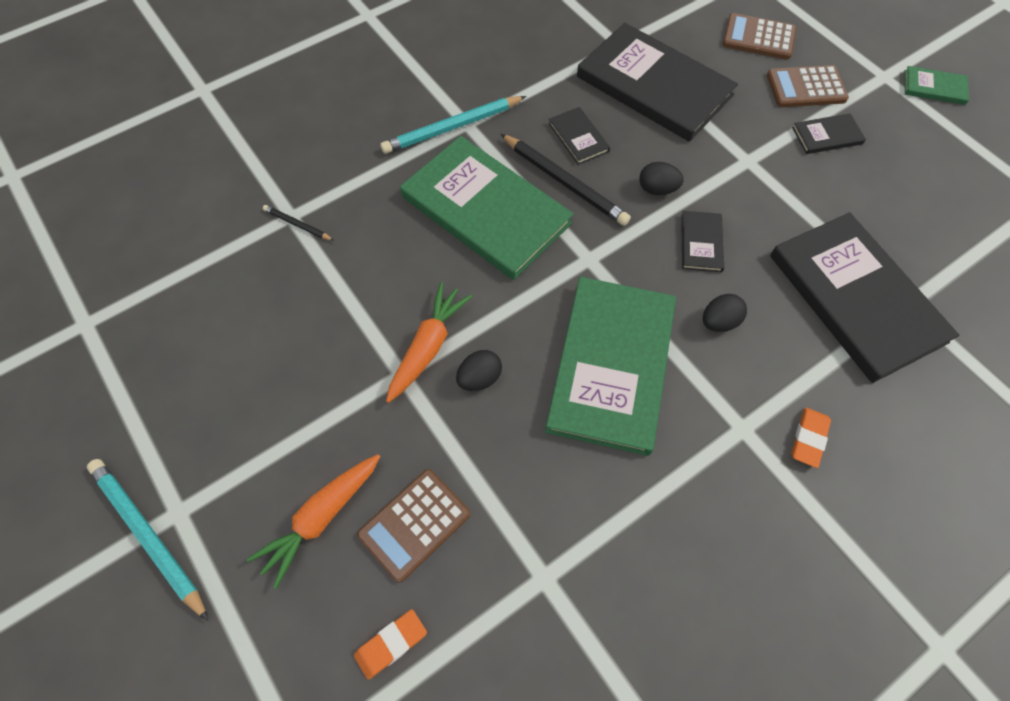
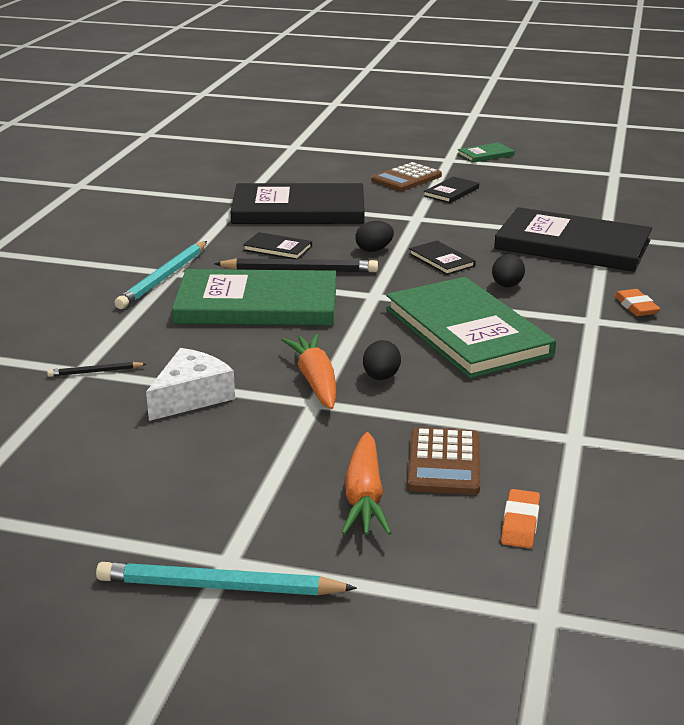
camera: 40 degrees left, 35 degrees down
(328, 302) = (191, 396): none -> white cheese
(758, 37) = (341, 169): brown calculator -> none

